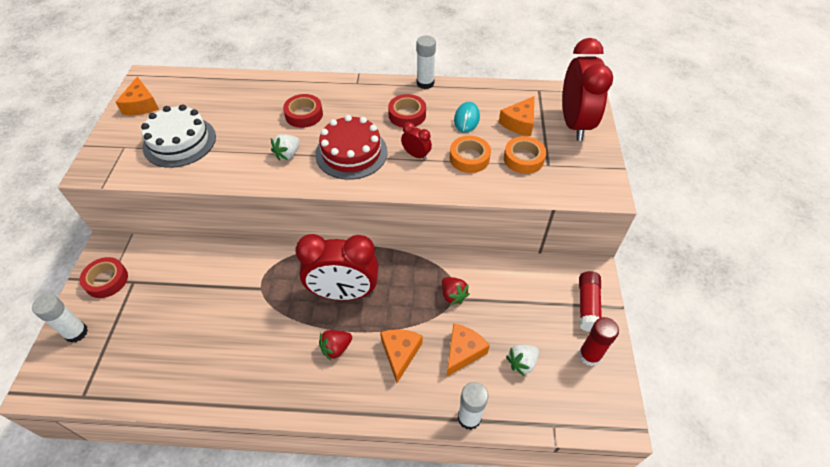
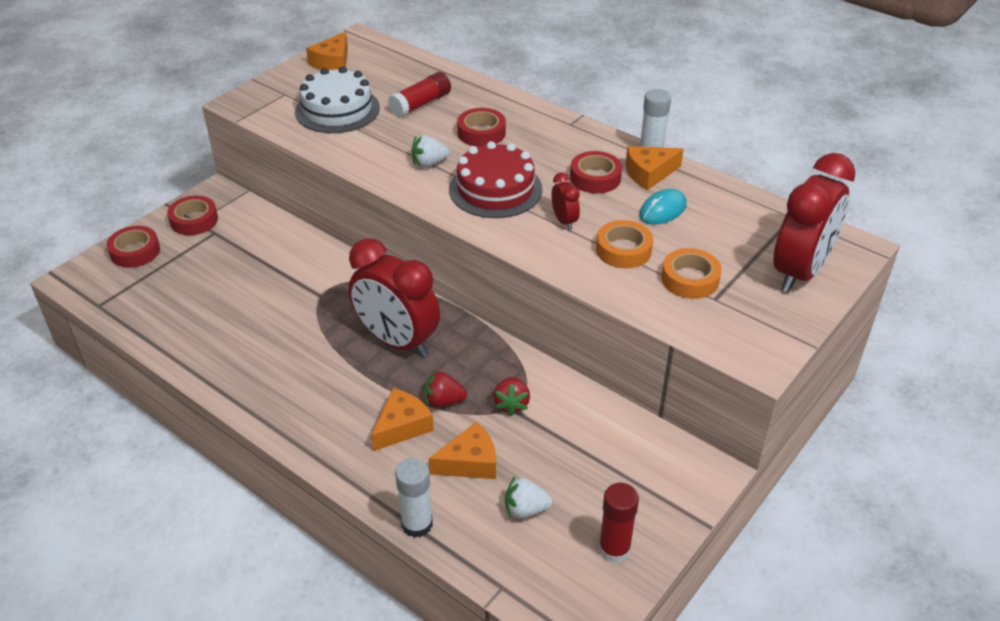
camera: 35 degrees right, 10 degrees down
(76, 333) = (135, 251): white glue stick -> red tape
(336, 348) = (343, 386): red strawberry -> red strawberry (443, 401)
(519, 123) = (726, 241): orange cheese -> orange cheese (649, 173)
(587, 306) = (665, 500): red glue stick -> red glue stick (420, 104)

